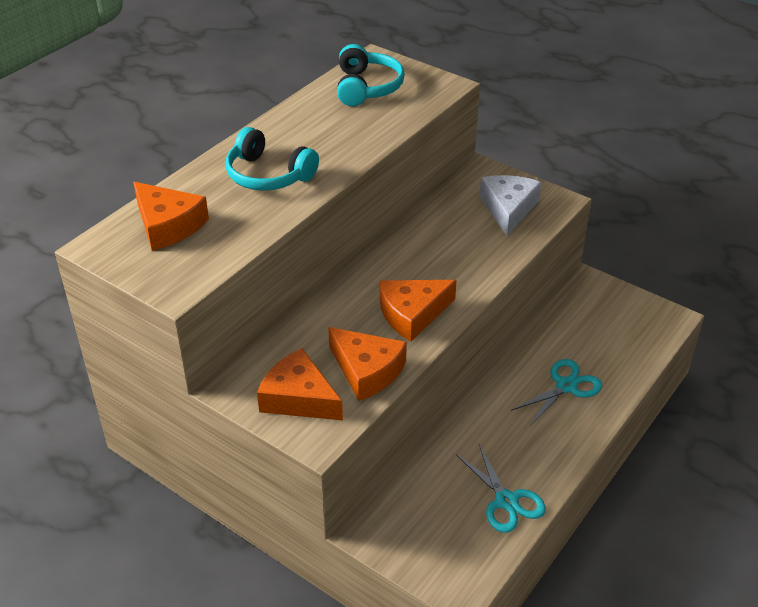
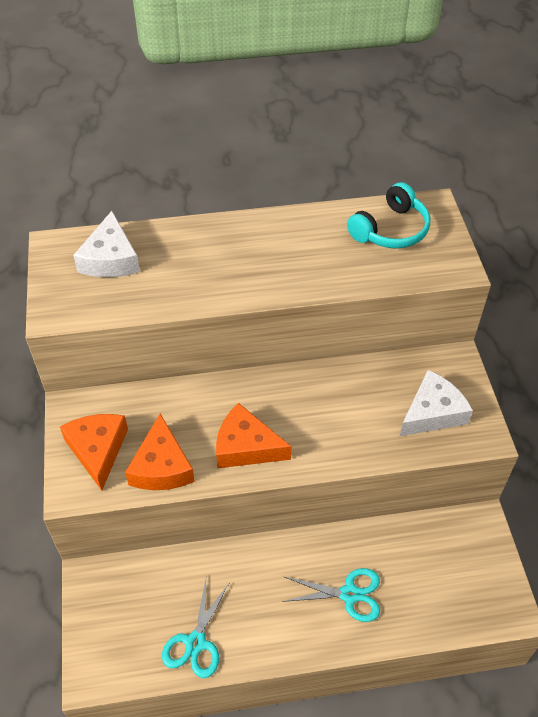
camera: 45 degrees right, 10 degrees up
(168, 225) = (110, 259): orange cheese -> white cheese
(268, 175) = (220, 262): turquoise headphones -> none

